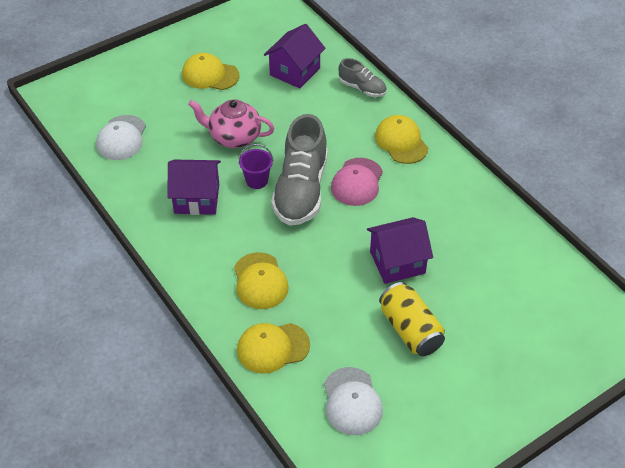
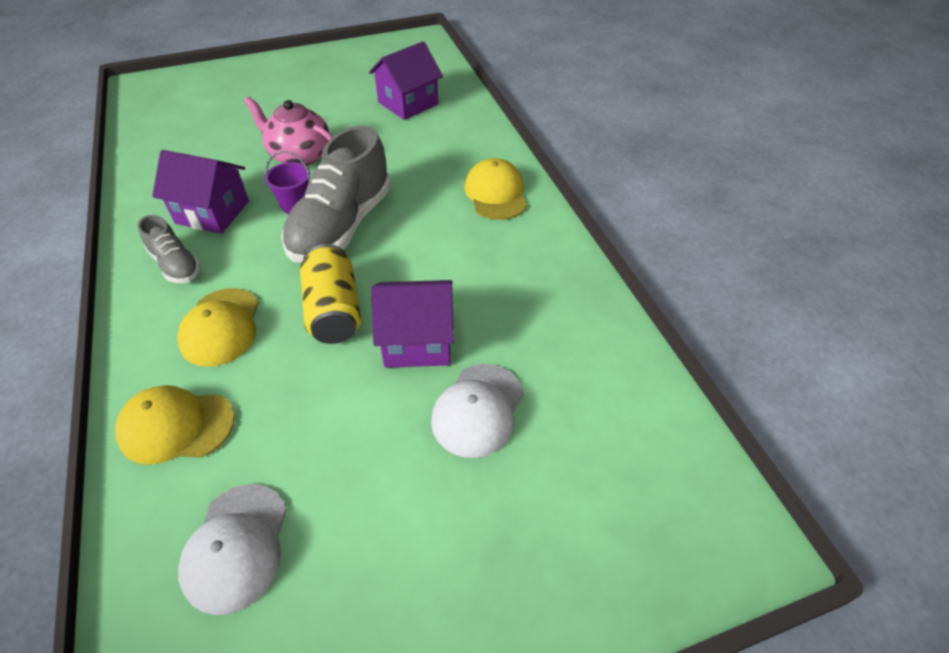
camera: 15 degrees right, 0 degrees up
(121, 138) = (177, 136): white cap -> white cap (478, 410)
(210, 75) = (314, 93): yellow cap -> none
(357, 182) = (417, 229): pink cap -> none
(362, 88) = (476, 130): grey shoe -> grey shoe (176, 265)
(410, 330) = (387, 447): yellow can -> yellow can (334, 310)

